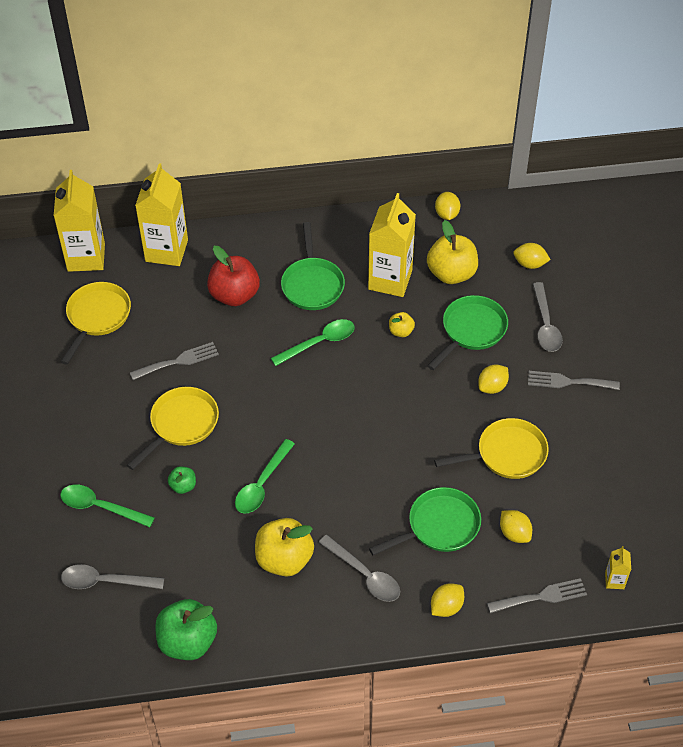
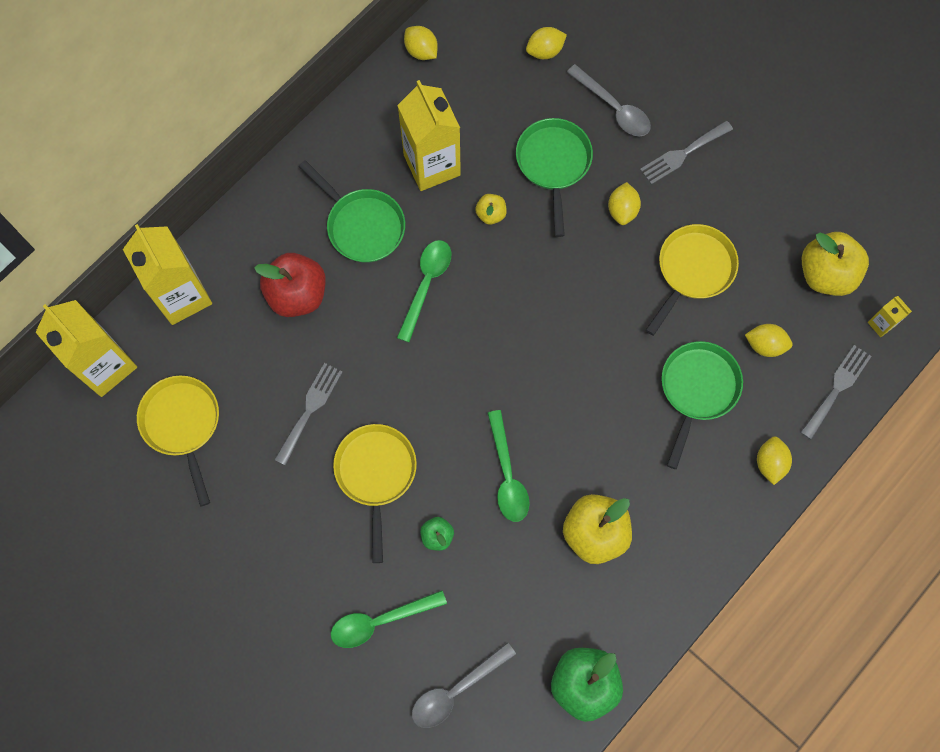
camera: 40 degrees left, 20 degrees up
(364, 575) = (676, 490): grey spoon -> none
(451, 273) = (482, 115): yellow apple -> yellow apple (826, 274)

